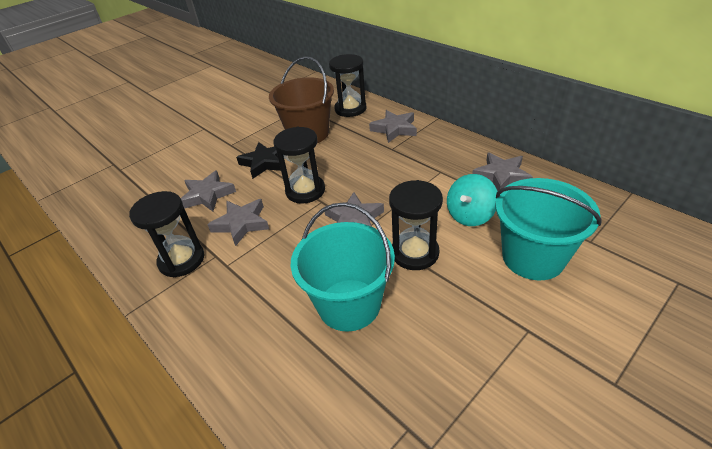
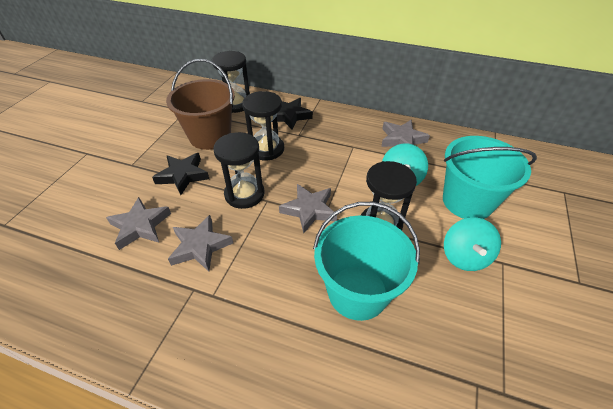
camera: 30 degrees left, 5 degrees up
(181, 260) = (157, 307): black hourglass -> black hourglass (266, 149)
(394, 129) = (289, 116): grey star -> black star
(486, 310) = (464, 256): none -> turquoise spinning top

